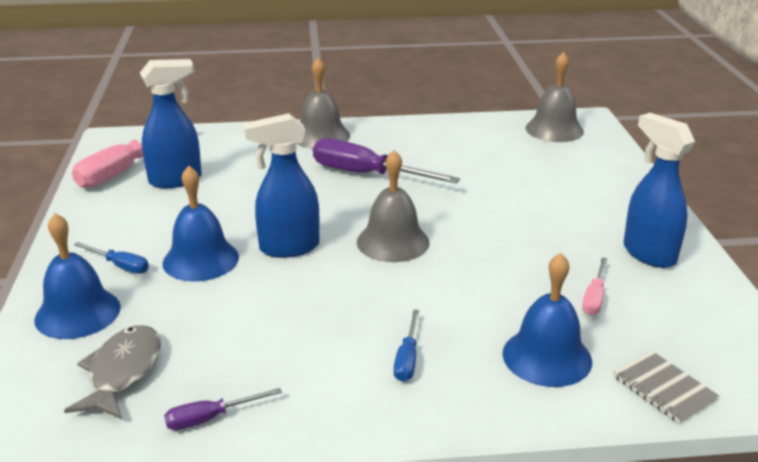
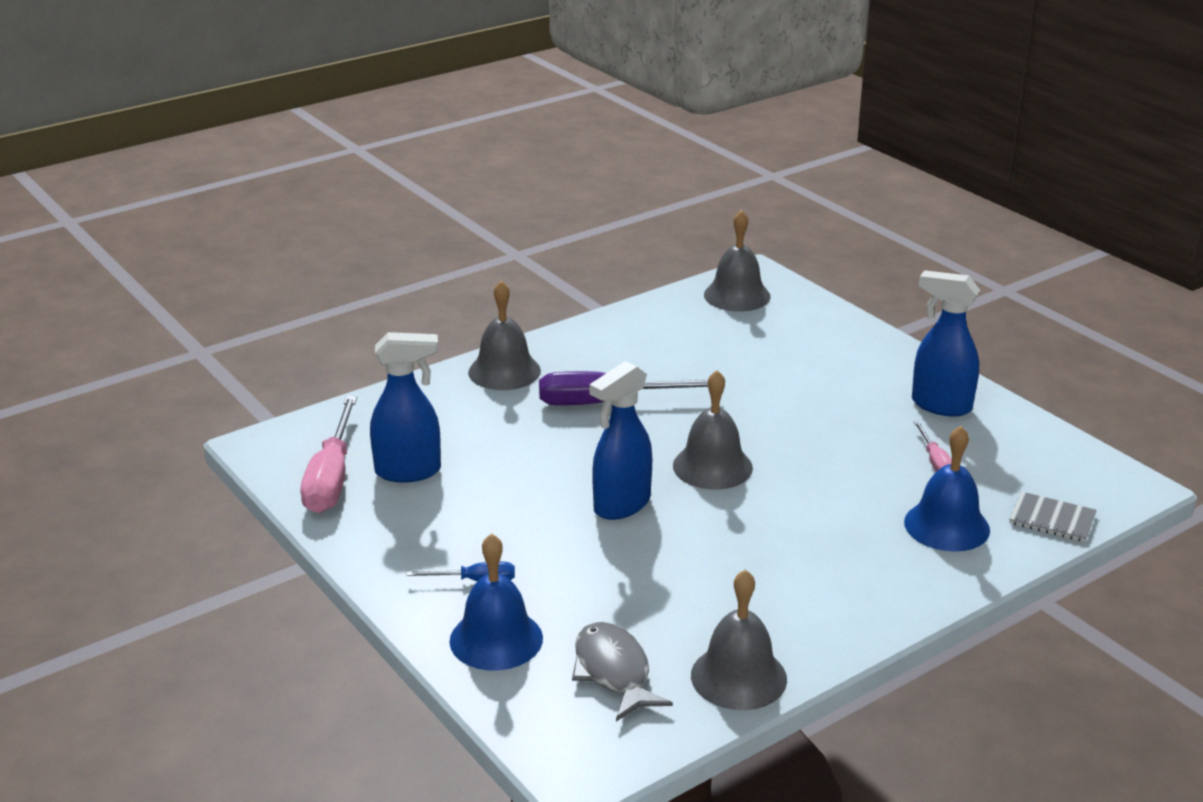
camera: 30 degrees left, 0 degrees up
(176, 180) = (409, 471): blue spray bottle -> blue spray bottle turned 45 degrees clockwise
(201, 259) = (549, 546): blue bell -> none
(210, 418) = (738, 677): purple screwdriver -> grey bell
(407, 359) = (841, 568): blue screwdriver -> none

